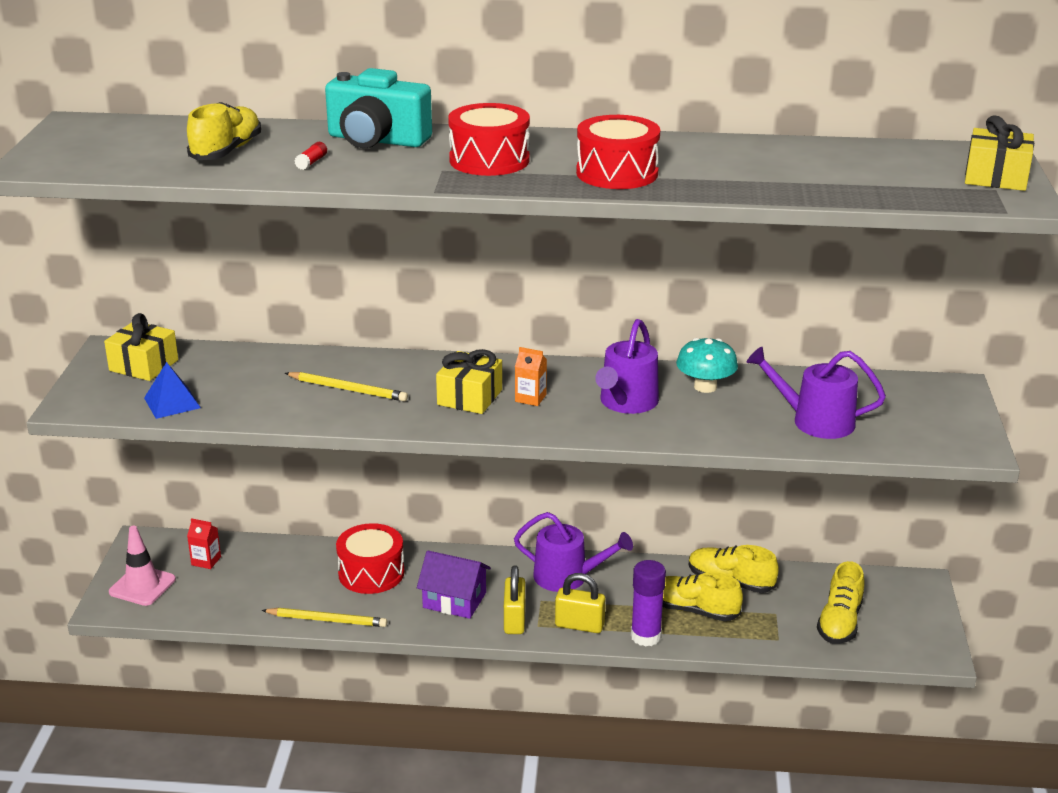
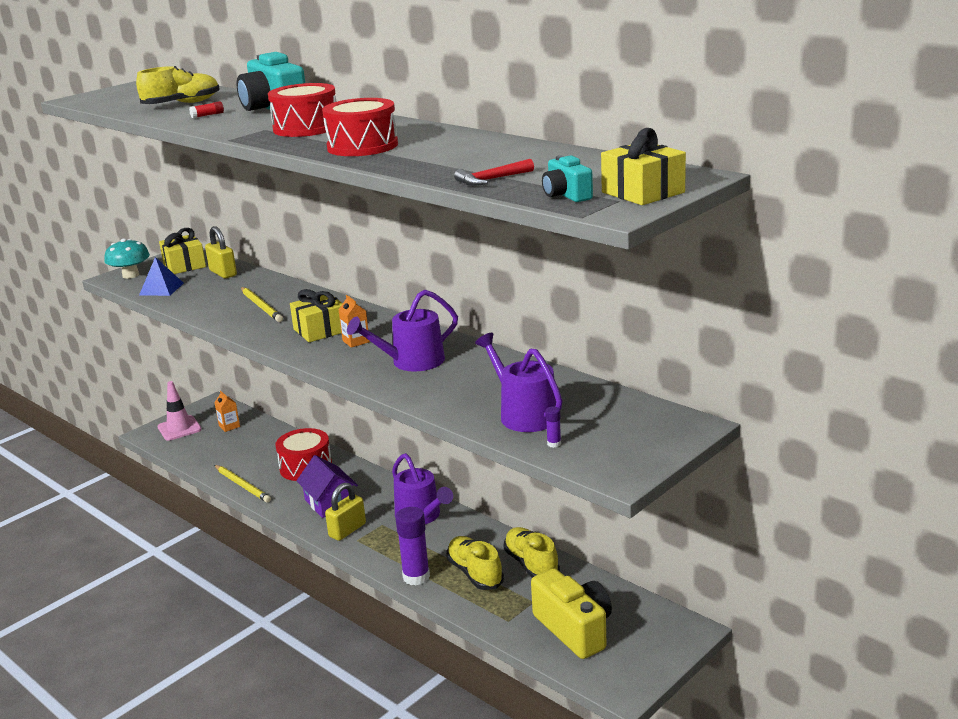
camera: 40 degrees right, 5 degrees down
(206, 561) = (229, 426): red carton -> orange carton
(579, 625) = (383, 551): yellow padlock -> yellow padlock (223, 273)
(705, 387) = (486, 367): turquoise mushroom -> turquoise mushroom (130, 275)
(839, 622) = (574, 629): yellow shoe -> yellow camera
(842, 189) = (492, 180): none -> red hammer
(883, 439) = (554, 444): none -> purple glue stick
(944, 193) = (566, 195): none -> turquoise camera

